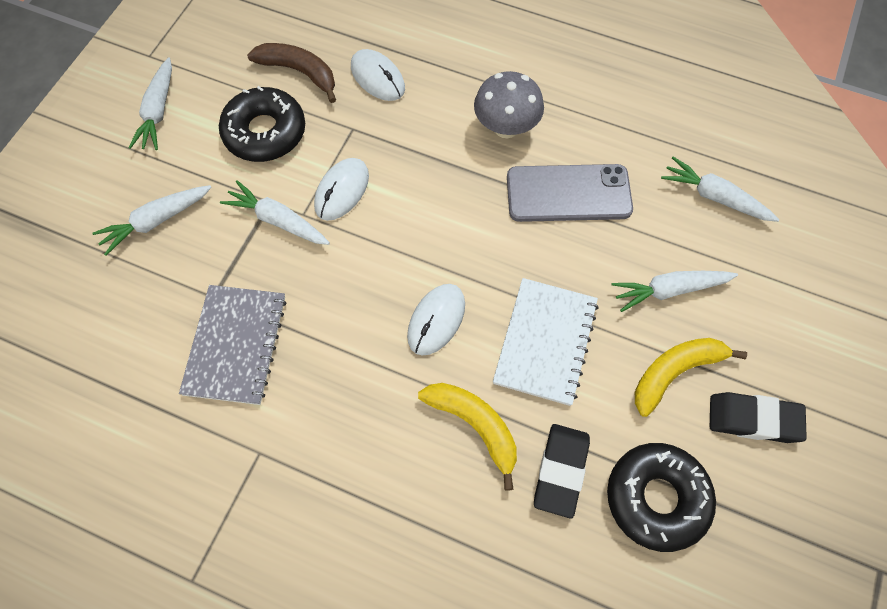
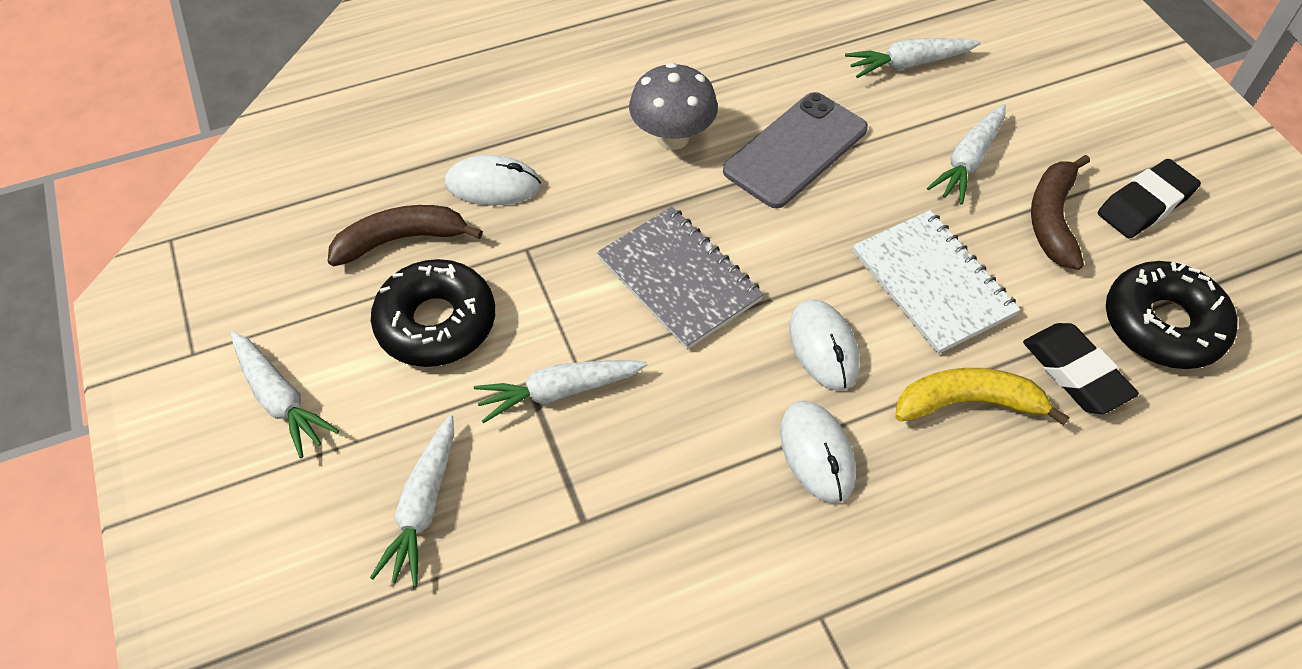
camera: 45 degrees left, 10 degrees down
(235, 345) = (668, 543): grey notebook -> grey notebook (679, 279)
(342, 191) = (589, 312): white mouse -> white mouse (817, 453)
(674, 373) = (1052, 219): yellow banana -> brown banana

